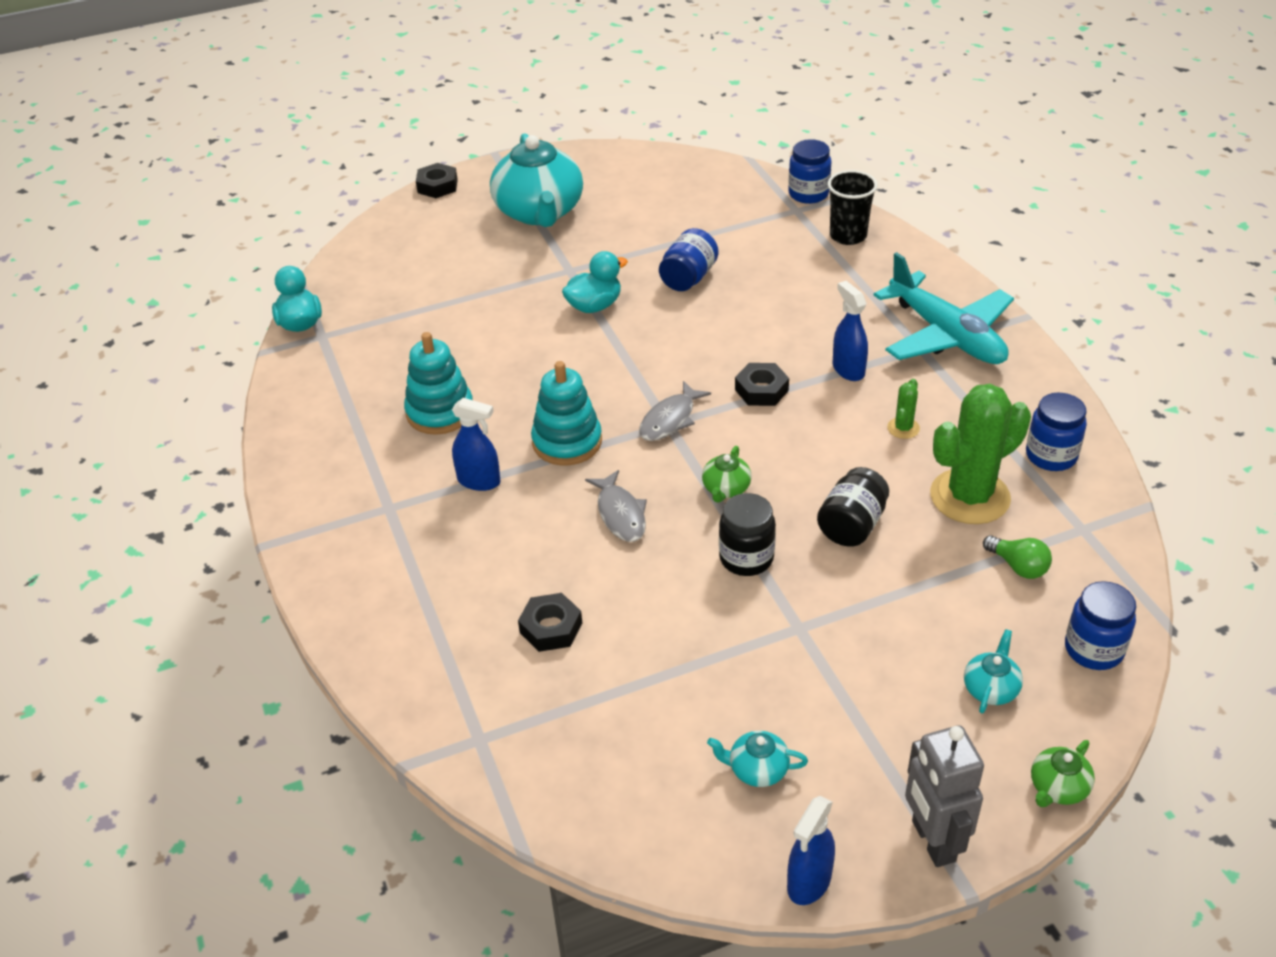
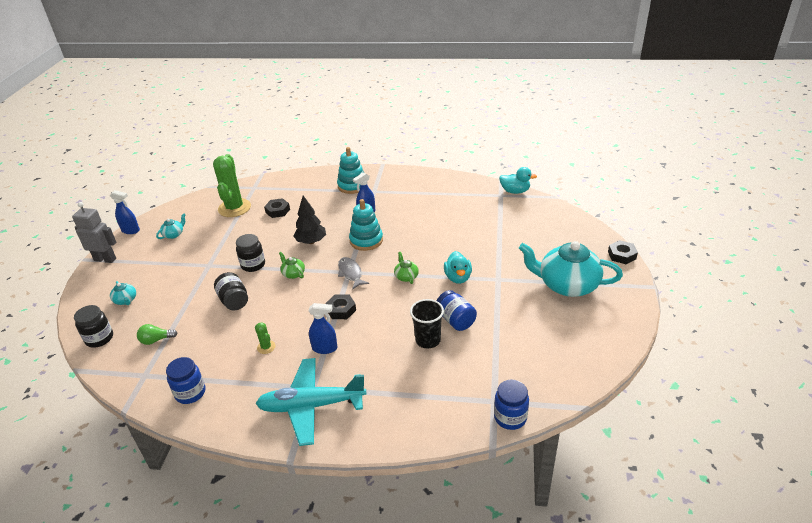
camera: 120 degrees right, 5 degrees down
(440, 412) = (418, 213): turquoise stacking toy -> turquoise stacking toy (352, 186)
(620, 514) = (311, 241): grey fish -> black tree
(809, 882) = (131, 230): blue spray bottle -> blue spray bottle turned 135 degrees clockwise
(848, 236) = (444, 413): black cup -> black cup (428, 340)
(970, 497) = (204, 347): green cactus -> green cactus (234, 208)
(1058, 788) = (78, 296): green teapot -> green teapot (406, 276)
(1093, 649) = (99, 338): blue jar -> black jar

